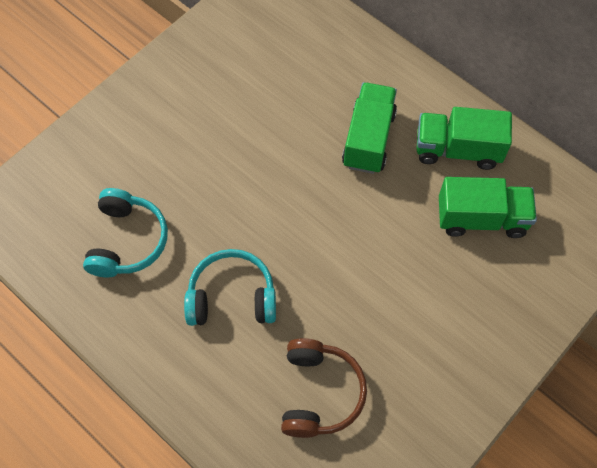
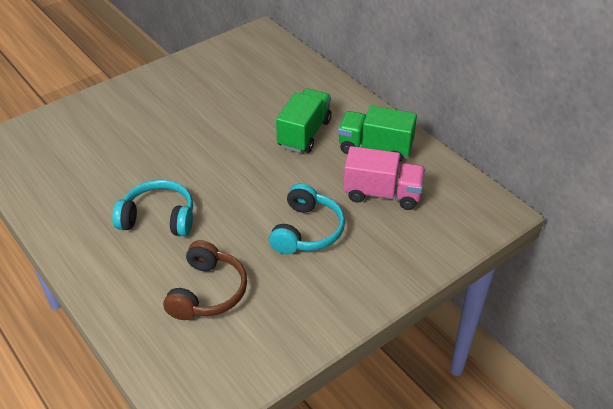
camera: 10 degrees right, 20 degrees down
(127, 241) = (90, 172): turquoise headphones -> turquoise headphones (307, 231)
(481, 218) = (382, 194): green truck -> pink truck

